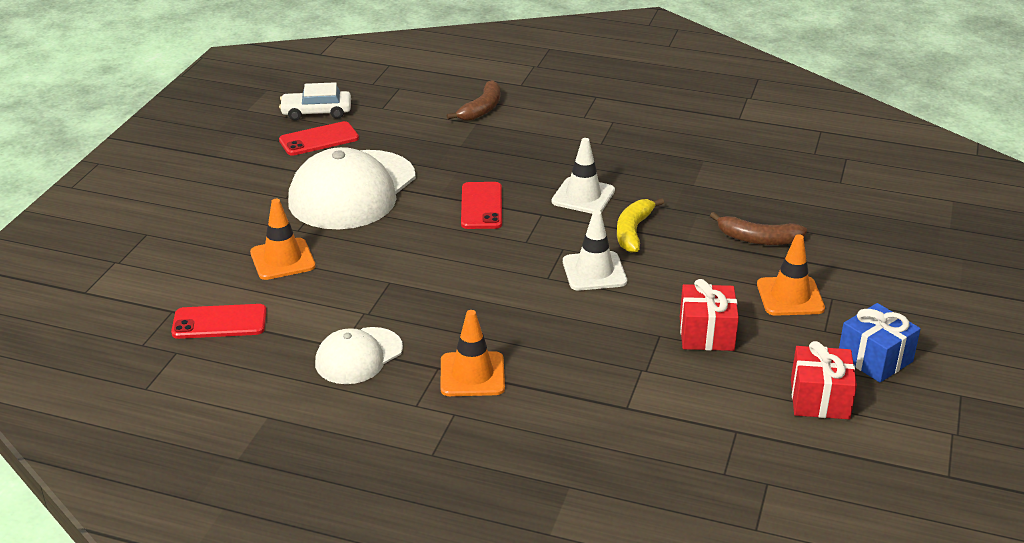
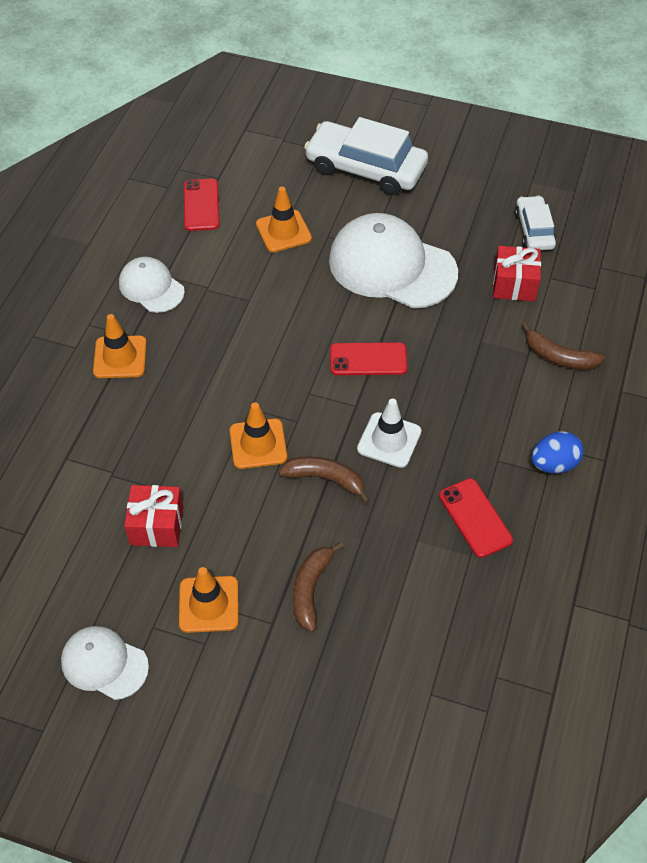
camera: 90 degrees right, 20 degrees up
(192, 204) = (365, 168): none -> white car
(319, 139) = (481, 236): red phone -> red phone (475, 518)
(594, 271) = (258, 444): white traffic cone -> orange traffic cone
(602, 118) = (554, 464): none -> blue egg
(633, 231) = (325, 479): yellow banana -> brown banana
(819, 399) = (54, 605): red gift -> red gift (514, 285)
(875, 359) = (104, 663): blue gift -> white cap

